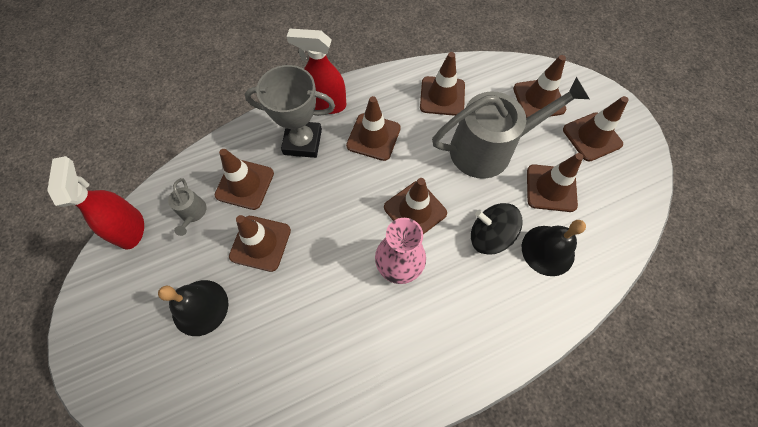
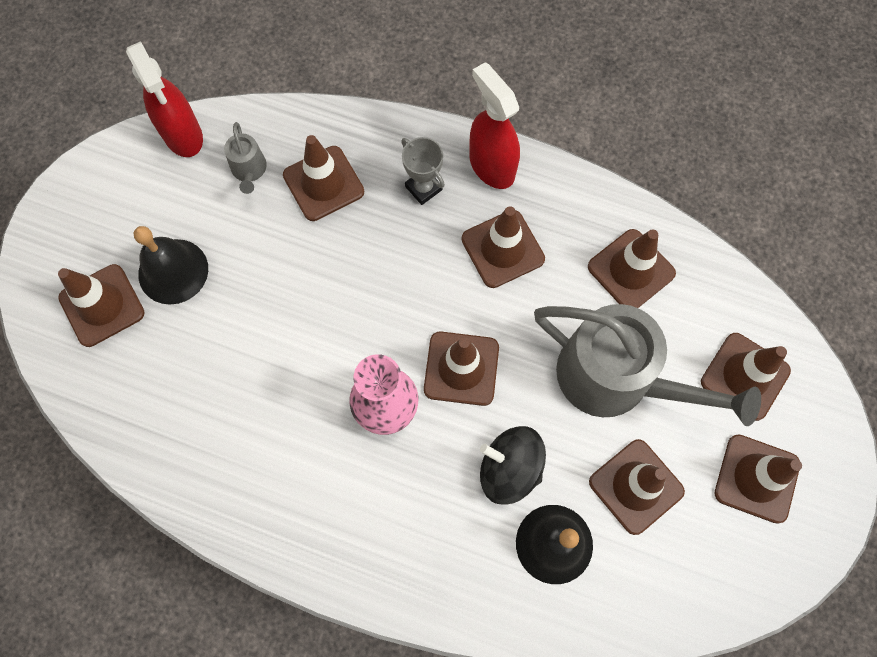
camera: 45 degrees right, 5 degrees up
(130, 228) = (183, 135): red spray bottle -> red spray bottle turned 120 degrees clockwise
(193, 213) = (249, 170): grey watering can -> grey watering can turned 45 degrees counterclockwise
(260, 243) = (280, 259): brown traffic cone -> brown traffic cone (102, 305)
(302, 142) = (423, 188): grey trophy -> grey trophy, size x0.56
(489, 236) = (509, 469): black spinning top -> black spinning top turned 45 degrees counterclockwise

